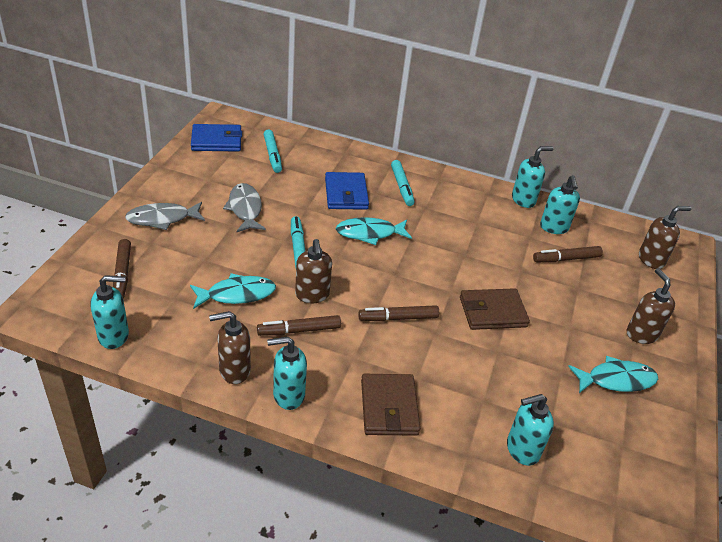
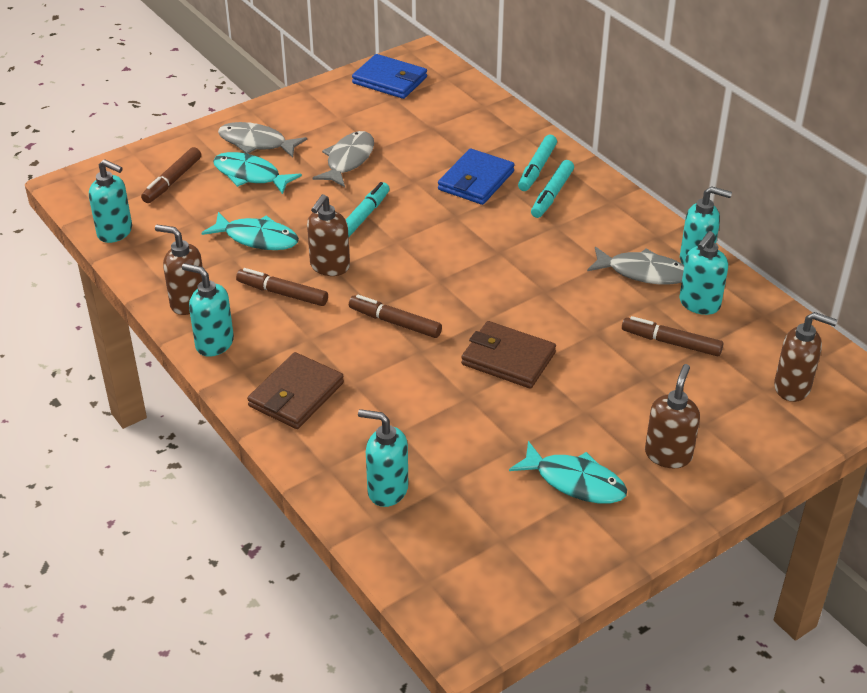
camera: 40 degrees right, 0 degrees up
(272, 155) = (436, 114): turquoise marker -> turquoise marker (537, 169)
(369, 233) = (457, 230): turquoise fish -> turquoise fish (250, 175)
(504, 219) = (643, 272): none -> grey fish

